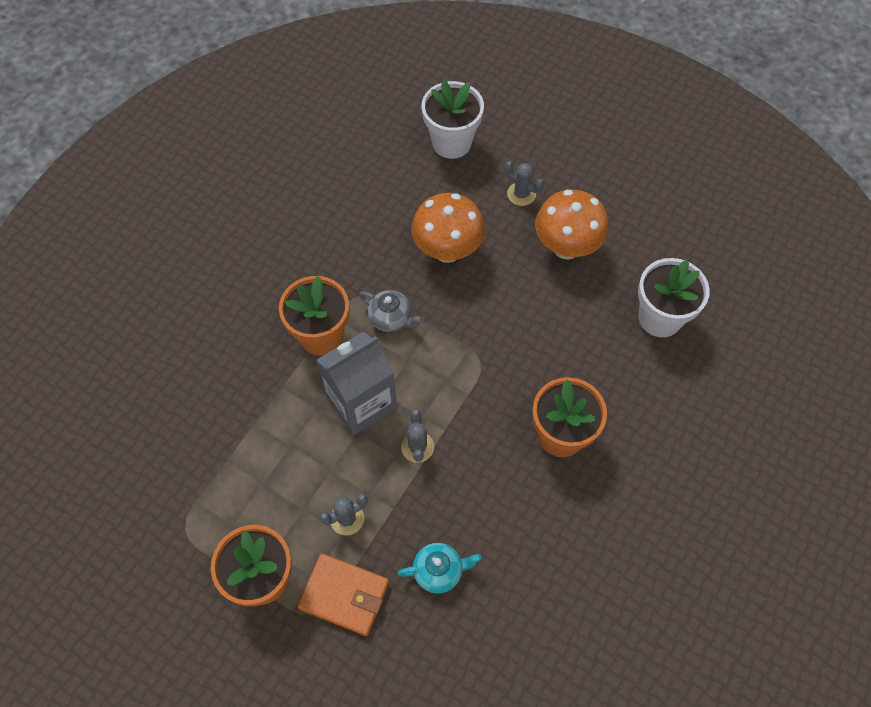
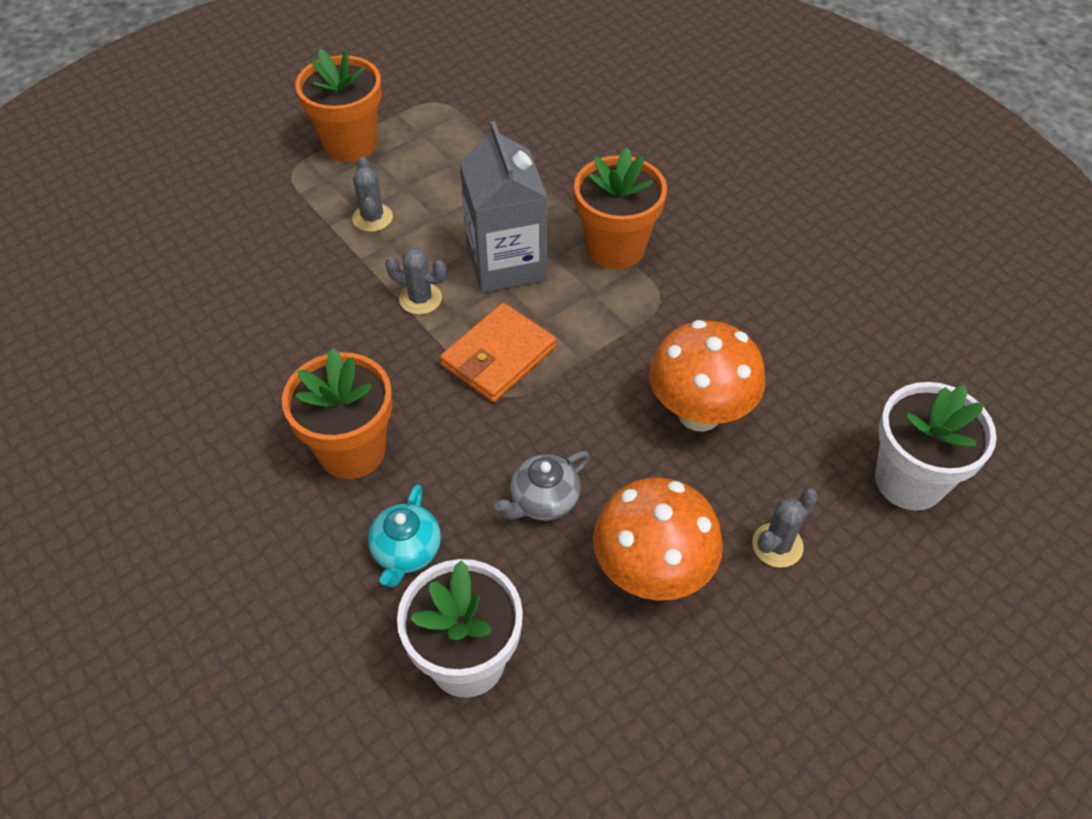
camera: 110 degrees right, 10 degrees down
(344, 595) = (293, 197): orange wallet -> orange wallet (498, 356)
(391, 318) = (611, 320): grey teapot -> grey teapot (543, 500)
(439, 571) = (265, 277): turquoise teapot -> turquoise teapot (406, 551)

